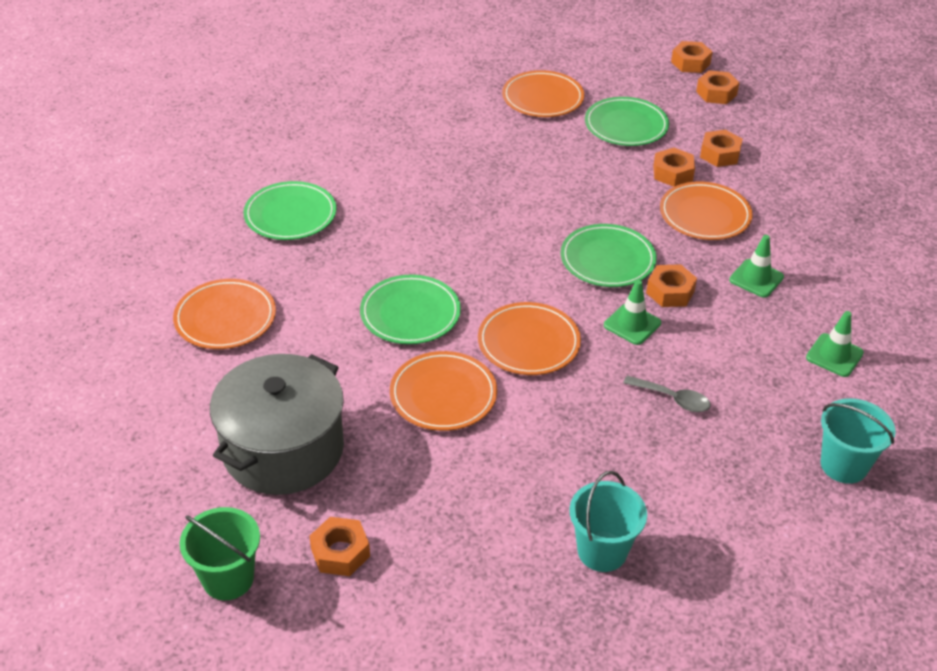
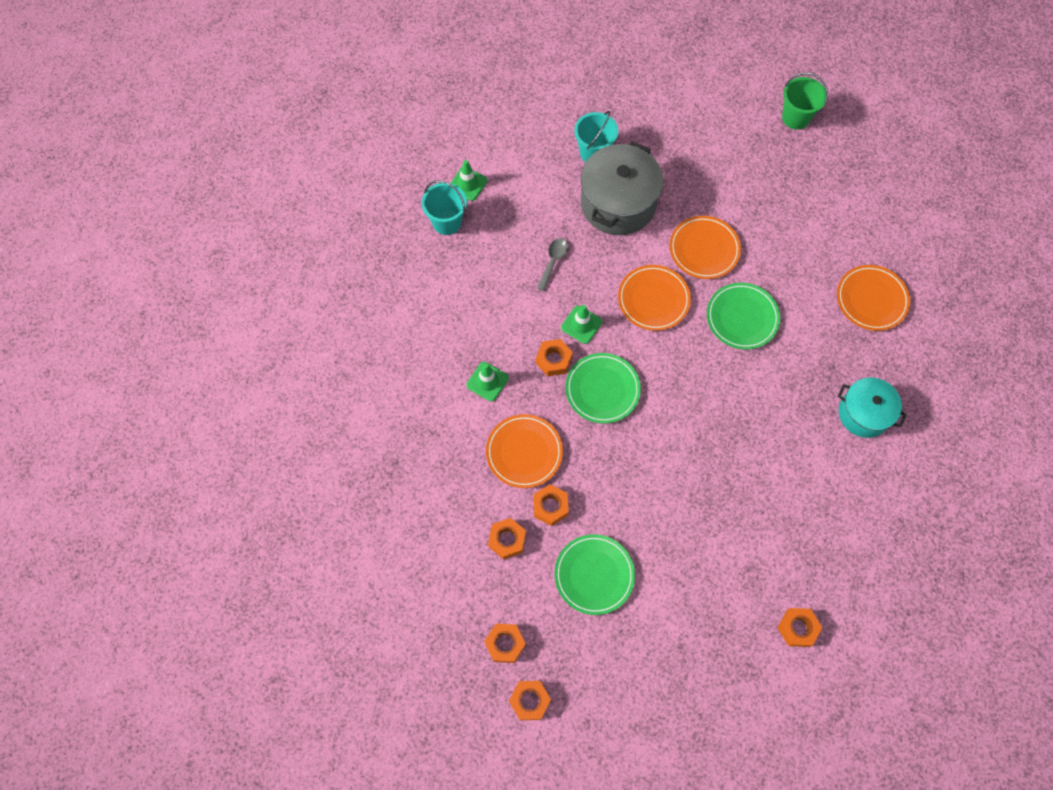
camera: 175 degrees right, 25 degrees up
(283, 449) = (794, 199): grey pot -> grey pot (618, 203)
(290, 215) = (863, 414): green plate -> turquoise pot
(340, 552) = (739, 138): orange nut -> orange nut (797, 628)
(542, 98) = (678, 613): orange plate -> none
(672, 399) = (553, 262): grey spoon -> grey spoon turned 90 degrees clockwise
(834, 355) = (439, 310): green traffic cone -> green traffic cone (468, 184)

